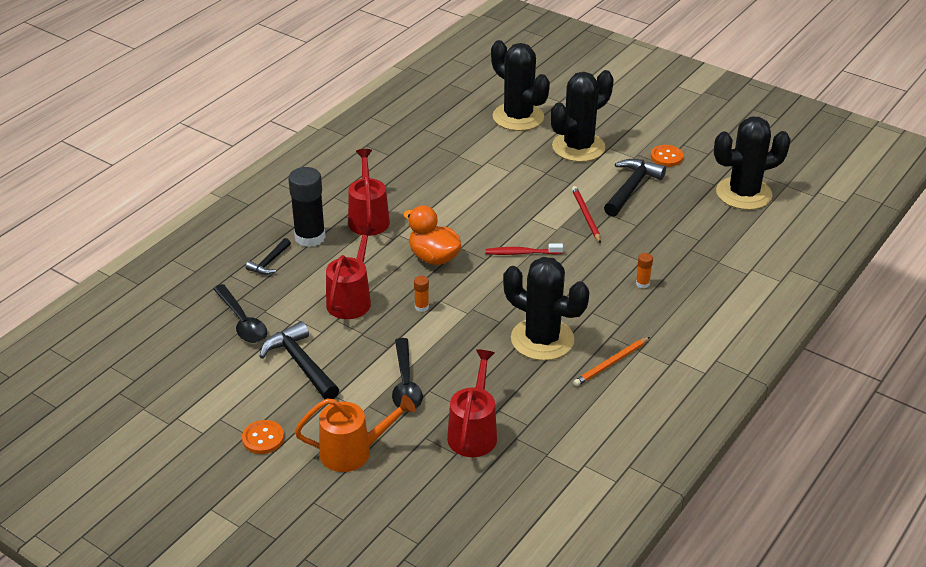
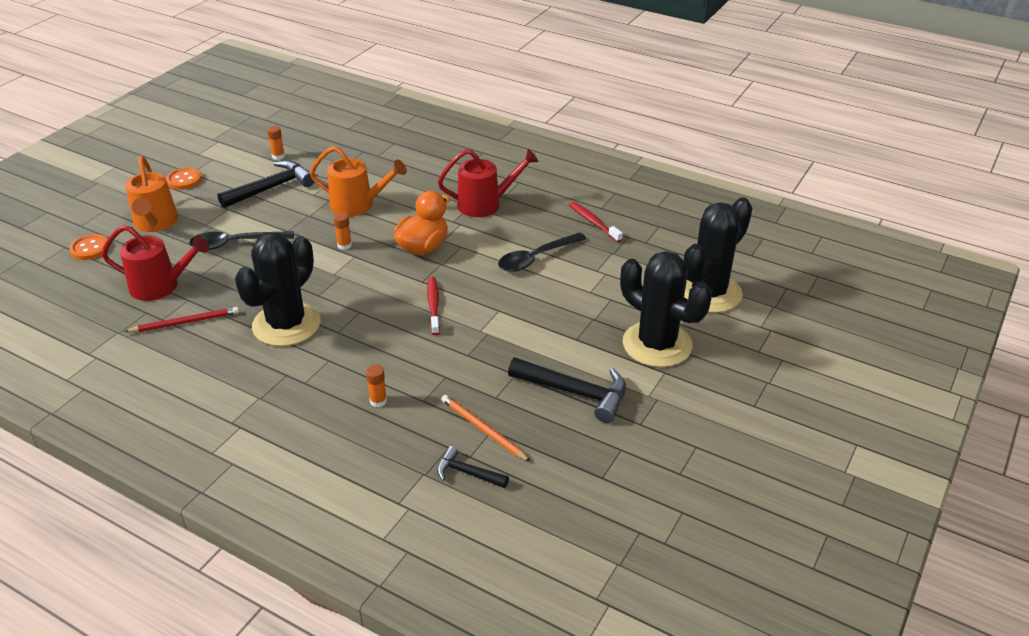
camera: 85 degrees right, 0 degrees up
(231, 363) = (278, 156): none -> orange glue stick
(242, 322) = (330, 155): black spoon -> black spoon (536, 258)
(269, 262) = (412, 159): black hammer -> black hammer (467, 473)
(310, 237) = (451, 175): black glue stick -> none
(351, 299) = (358, 205): red watering can -> orange watering can
(411, 160) = (593, 222): none -> red toothbrush
(586, 215) = (510, 353): red pencil -> red pencil (185, 322)
(611, 363) = (240, 375): orange pencil -> orange pencil (483, 429)
(666, 157) = (657, 428): orange button -> orange button (90, 248)
(743, 194) = (584, 509): black cactus -> none

